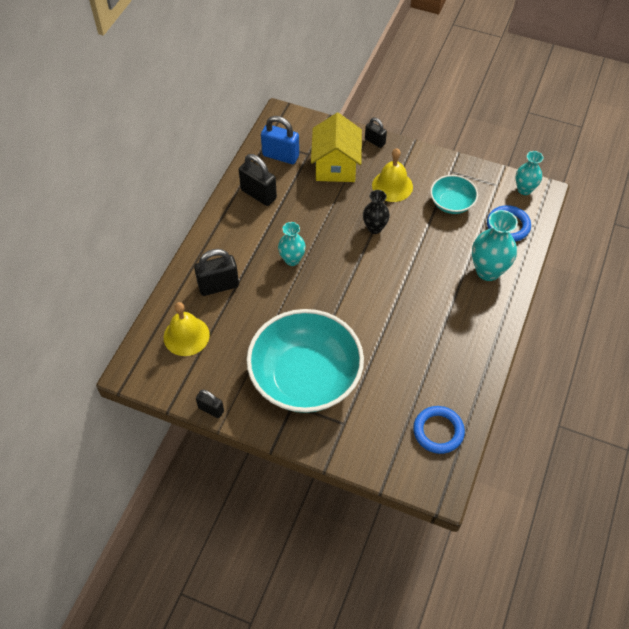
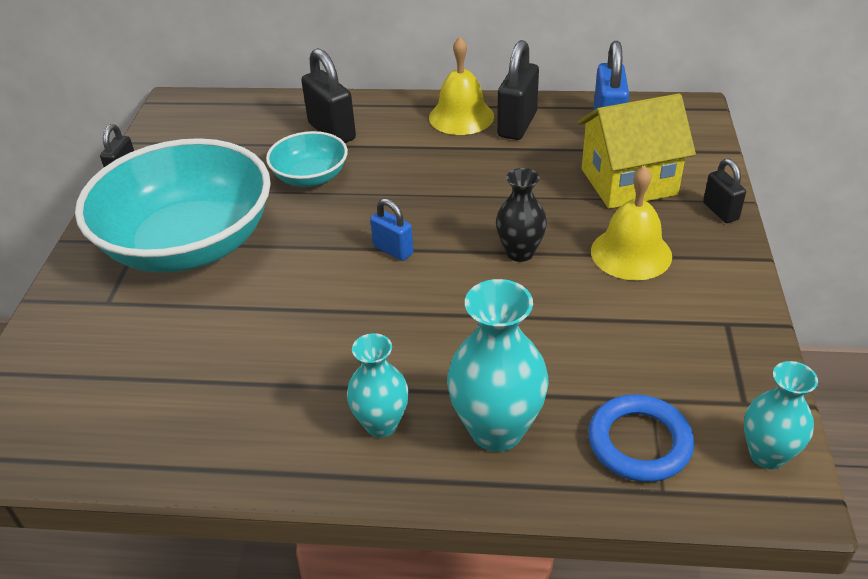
camera: 75 degrees right, 15 degrees down
(186, 336) = (240, 127): yellow bell -> yellow bell (461, 117)
(292, 259) = (408, 182): turquoise vase -> turquoise vase (381, 424)
(351, 280) = (393, 250): none -> blue padlock
(375, 141) = (720, 211): black padlock -> black padlock turned 45 degrees counterclockwise
(438, 431) = (96, 424): blue ring -> none
(451, 203) = (643, 340): turquoise bowl -> turquoise bowl (310, 177)

